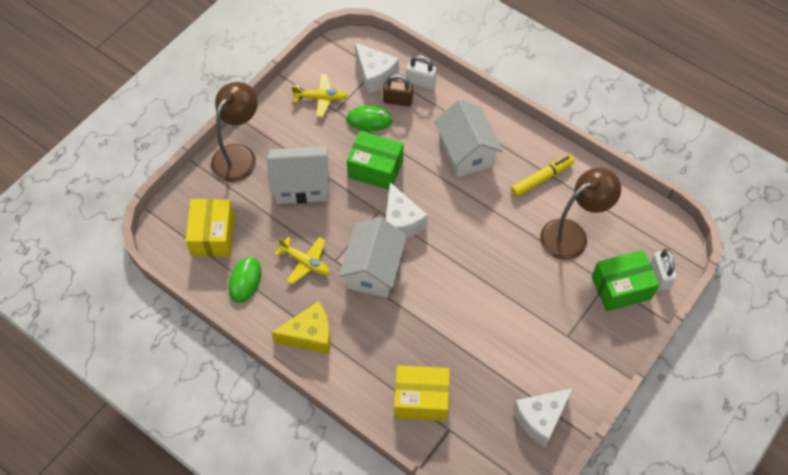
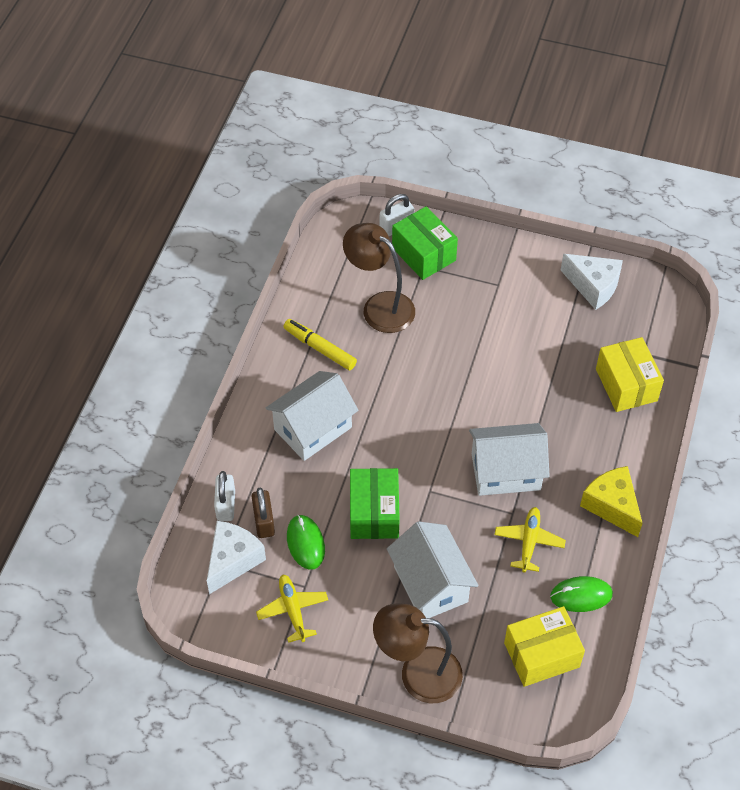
camera: 110 degrees left, 5 degrees down
(401, 222) = (434, 464): white cheese -> none

